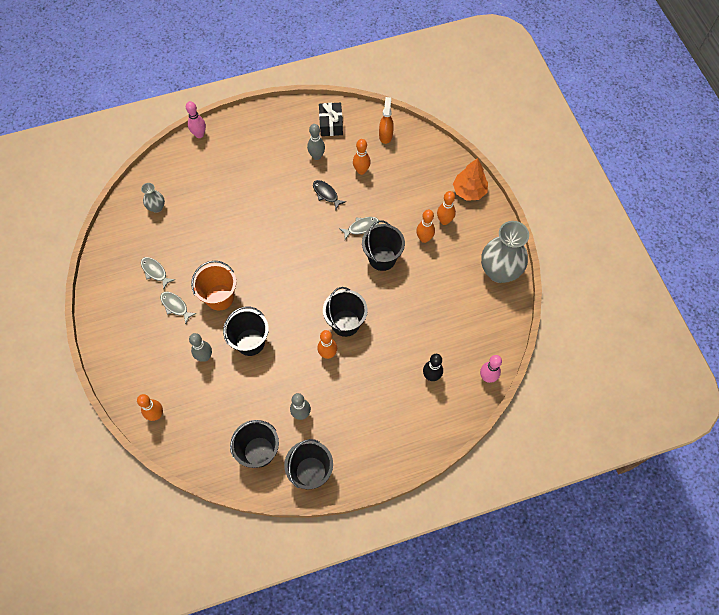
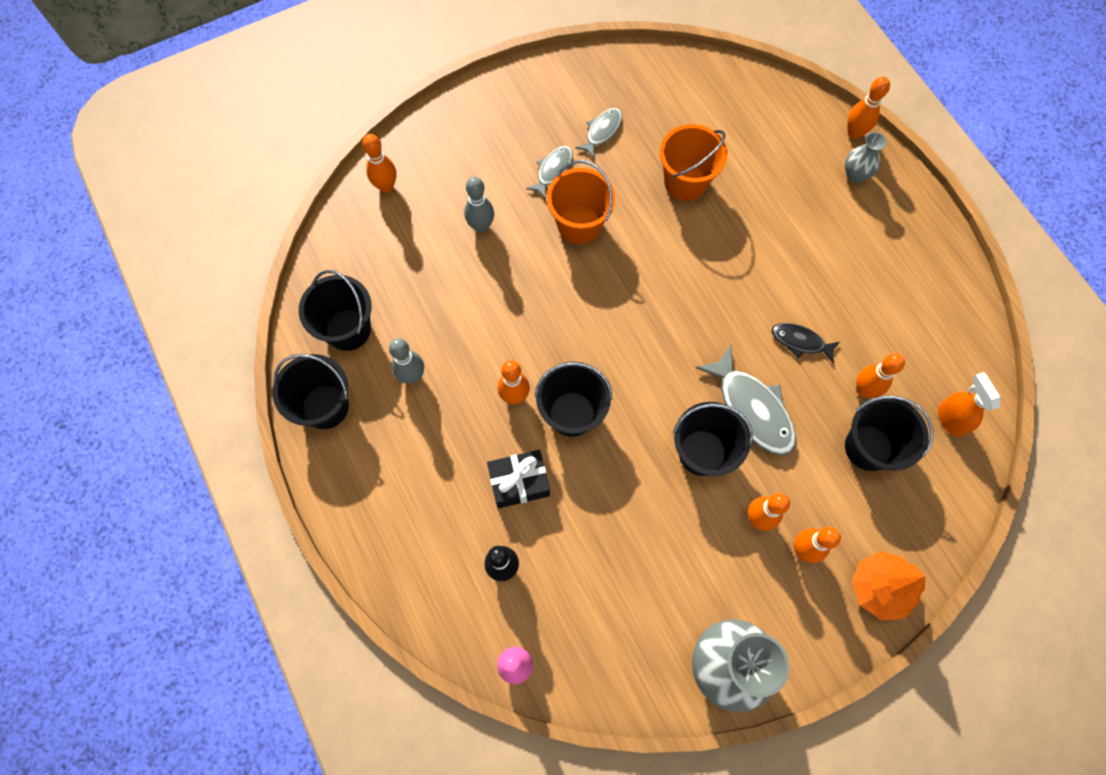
camera: 80 degrees right, 5 degrees up
(157, 207) = (708, 107): grey vase -> grey vase (855, 174)
(199, 134) = (854, 133): pink bowling pin -> orange bowling pin
(206, 231) = (685, 182): none -> orange bucket
(250, 342) = (515, 282): black bucket -> black bucket (868, 447)
(317, 156) = (870, 313): grey bowling pin -> none
(326, 194) = (800, 341): black fish -> black fish turned 105 degrees counterclockwise
(331, 124) = (942, 323): black gift -> black gift (519, 482)
(361, 227) = (752, 408): grey fish -> grey fish, size x1.76
(385, 135) = (950, 419): orange spray bottle -> orange spray bottle turned 105 degrees counterclockwise

